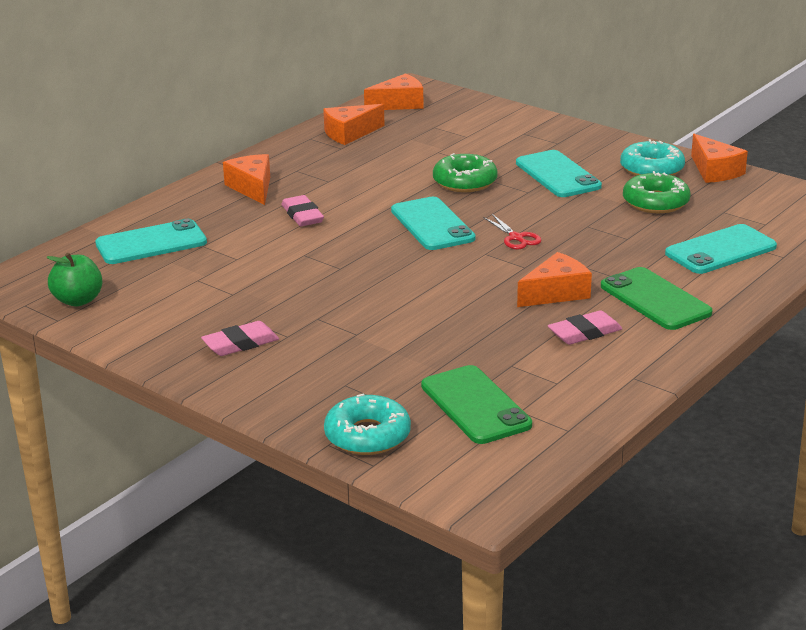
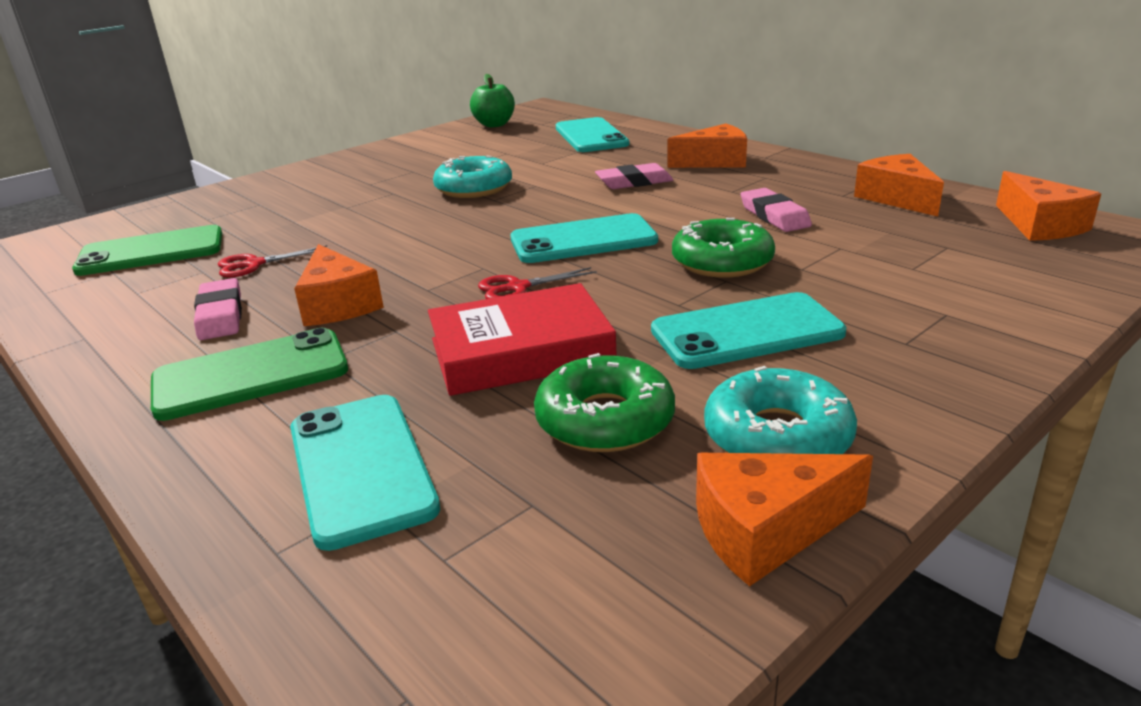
camera: 100 degrees right, 0 degrees up
(240, 344) = (372, 170): pink eraser -> pink eraser (774, 216)
(367, 435) = (166, 212): turquoise donut -> turquoise donut (474, 188)
(494, 344) = (254, 264): none -> red scissors
(598, 227) = (521, 351): none -> red book

